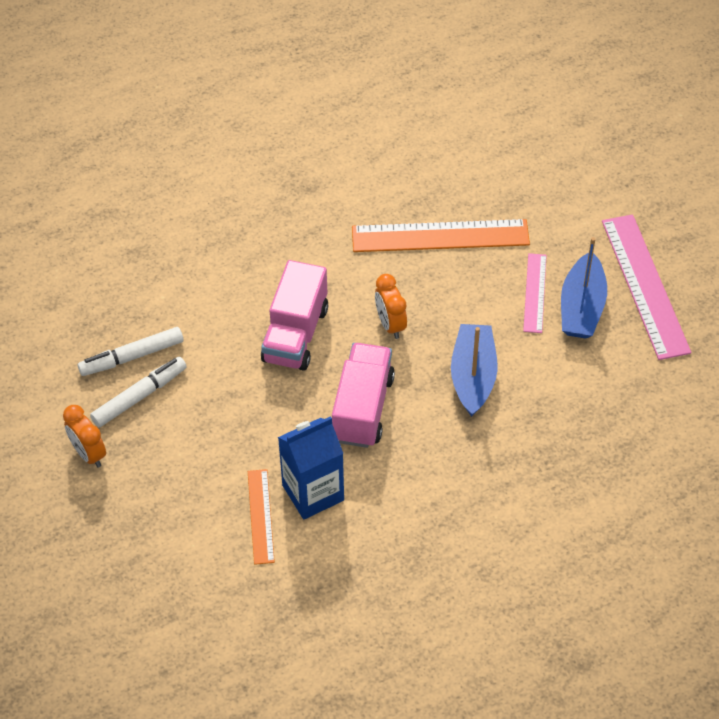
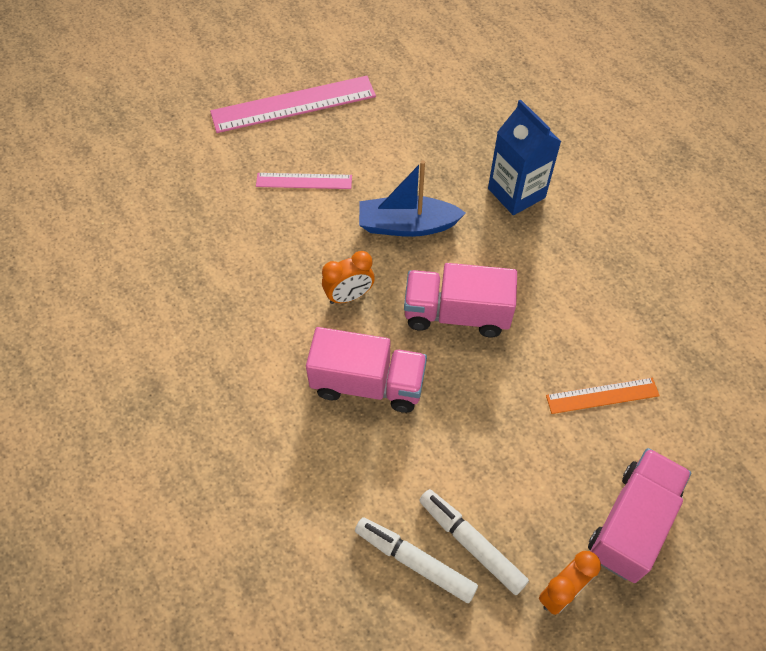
camera: 95 degrees left, 5 degrees up
(132, 357) = (415, 562): white marker -> white marker turned 150 degrees clockwise
(135, 516) = (632, 523): none -> pink truck
(313, 493) = (564, 350): blue carton -> blue carton (516, 193)
(440, 236) = (231, 258): orange ruler -> none
(581, 307) = (320, 147): blue boat -> none

